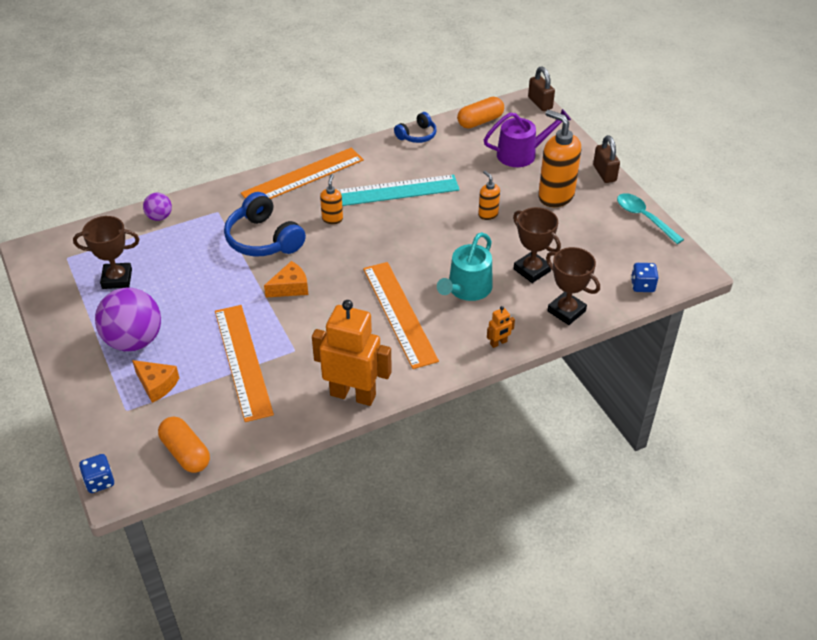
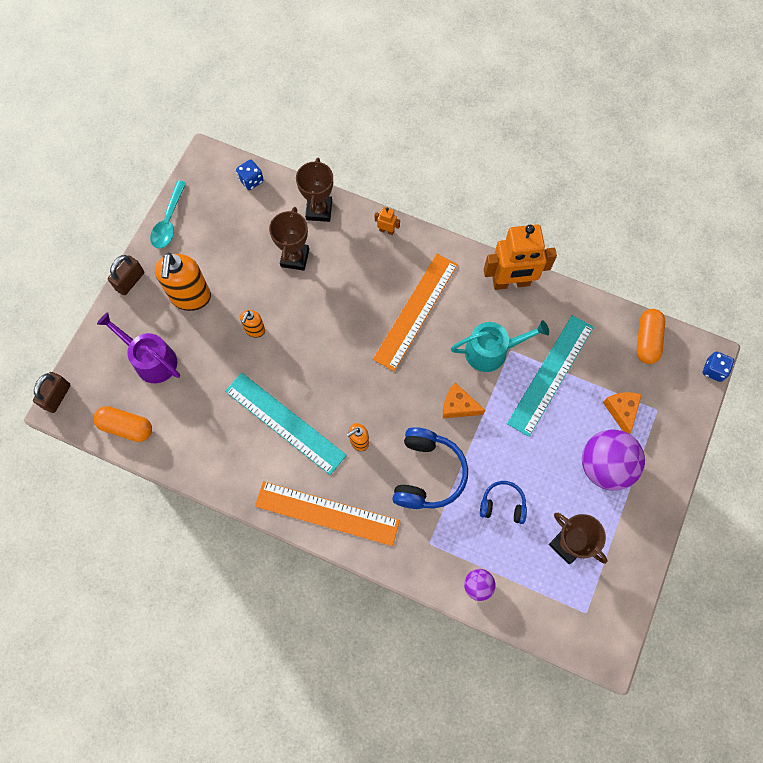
camera: 130 degrees left, 25 degrees up
(242, 361) = (551, 374): orange ruler -> turquoise ruler
(353, 394) = (511, 282): orange robot -> orange robot turned 75 degrees counterclockwise
(417, 135) = (190, 465): blue headphones -> blue headphones (502, 504)
(467, 289) = (352, 286): turquoise watering can -> turquoise watering can (491, 351)

